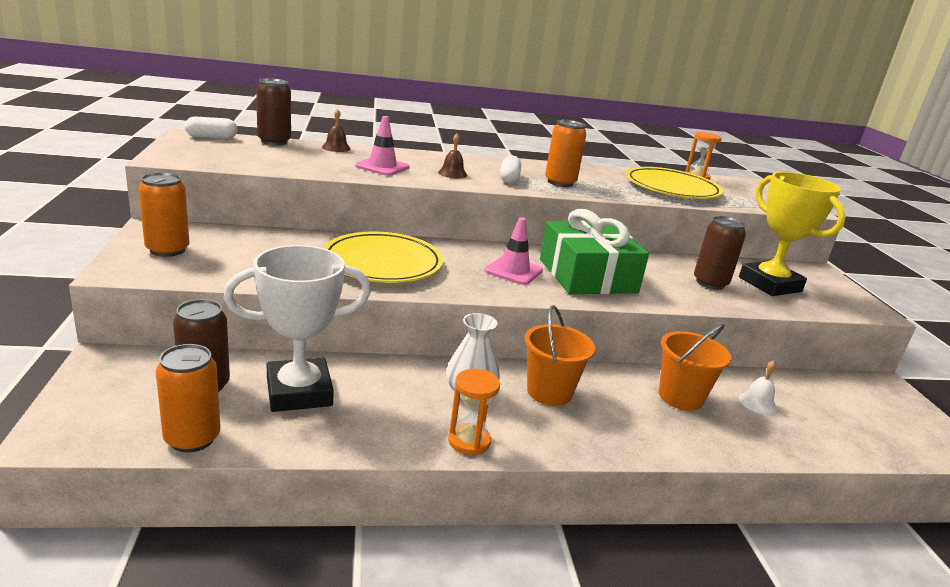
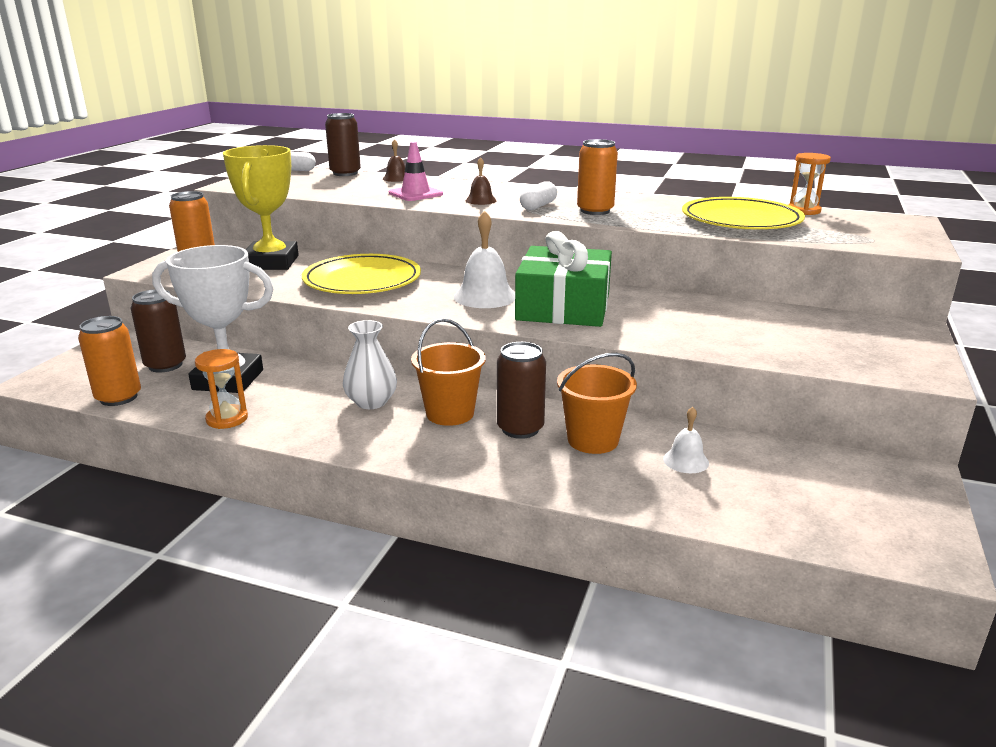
camera: 30 degrees right, 0 degrees up
(469, 441) = (324, 436): orange hourglass -> orange hourglass (227, 419)
(513, 271) = (485, 296): pink traffic cone -> white bell
(710, 283) = (715, 326): brown can -> brown can (520, 429)
(770, 284) = (803, 335): yellow trophy -> yellow trophy (271, 262)

